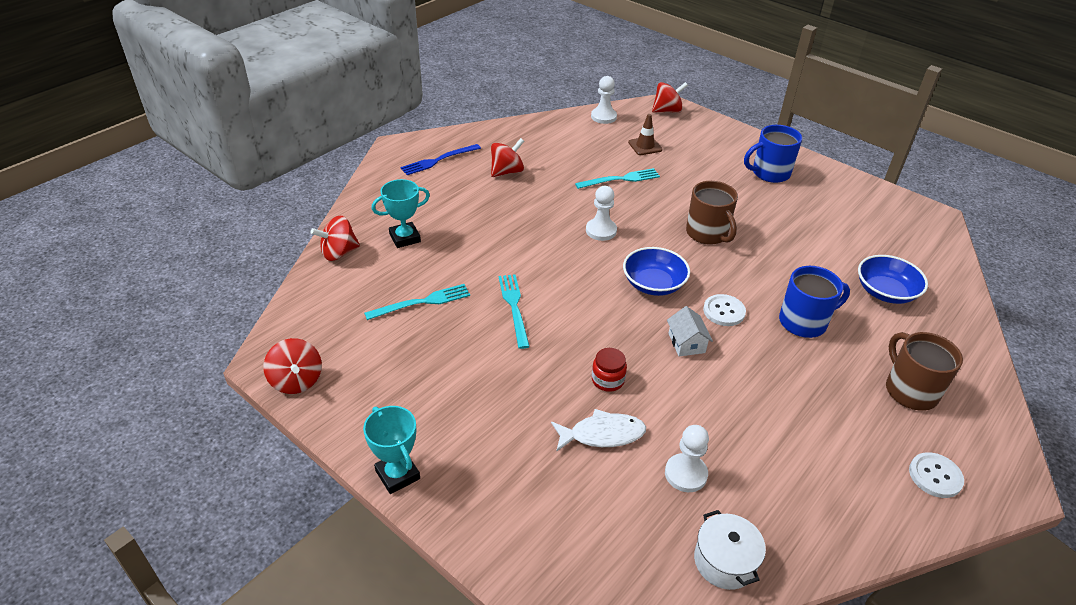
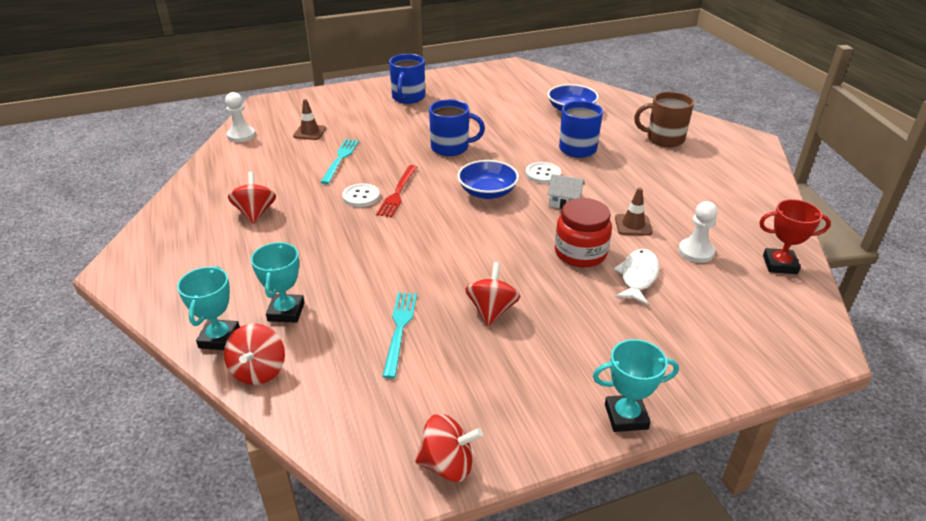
camera: 60 degrees left, 5 degrees down
(359, 221) = (219, 338): none -> turquoise trophy
(438, 160) = (180, 249): blue fork -> none
(514, 307) = (456, 273): turquoise fork -> none
(601, 231) = (398, 193): white pawn -> red fork
(607, 380) = (580, 253): red jar -> red jar, size x1.73
(667, 111) = (275, 105): red spinning top -> red spinning top (492, 310)
(691, 408) = (633, 225): none -> brown traffic cone
(707, 234) = (451, 148): brown mug -> blue mug
(724, 561) = (779, 265): white pot -> red trophy
(935, 476) = (737, 160): white button -> white button (361, 196)

